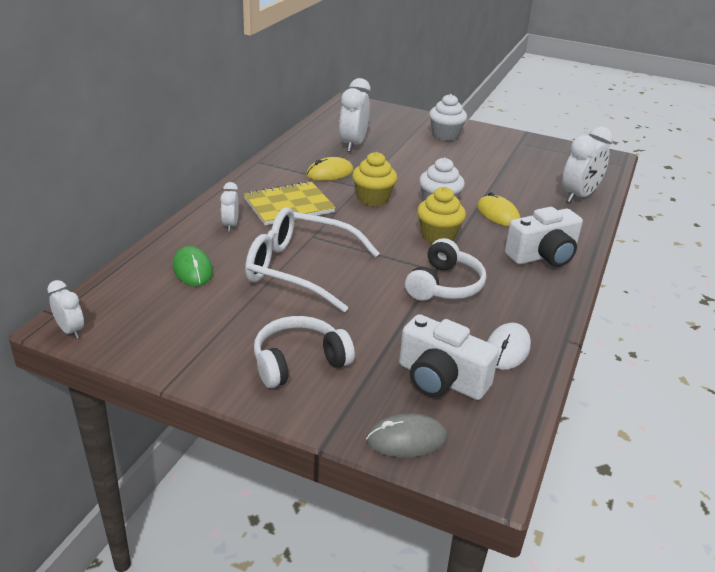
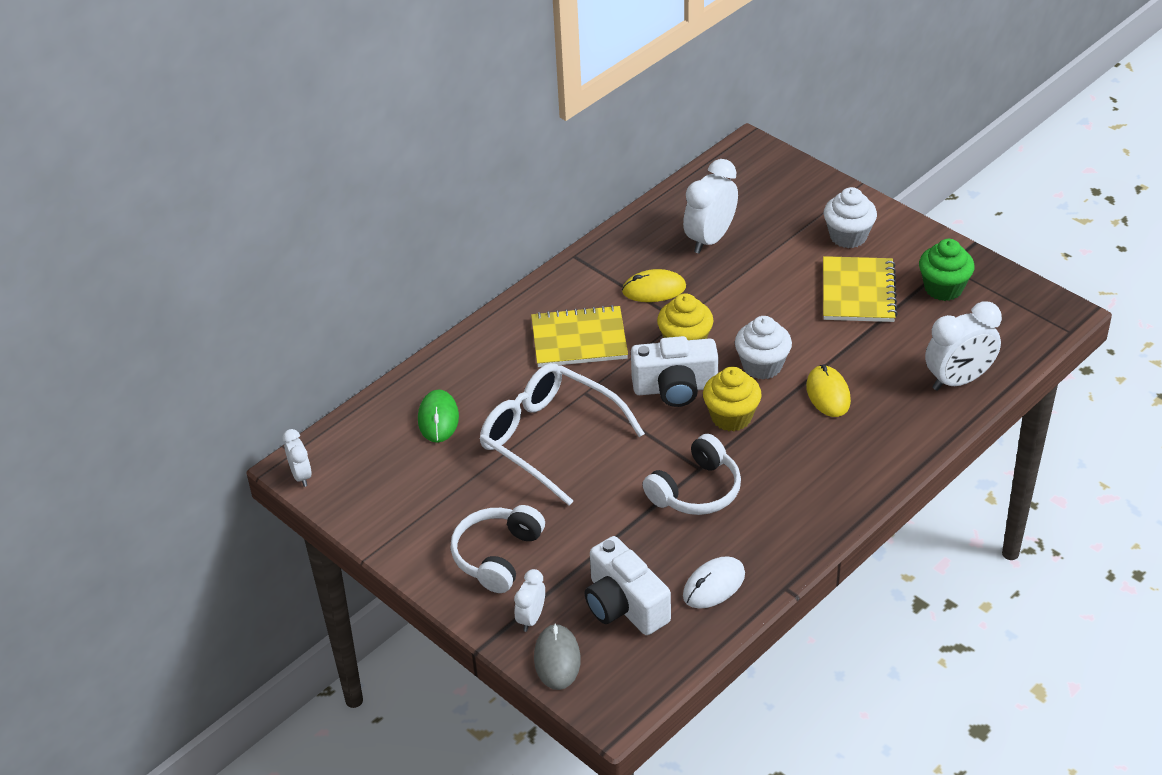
camera: 25 degrees right, 10 degrees up
(230, 225) = (500, 360): white clock -> white clock (531, 618)
(299, 362) = (497, 556): white headphones -> white headphones turned 60 degrees counterclockwise
(406, 439) = (557, 659): grey mouse -> grey mouse turned 75 degrees clockwise
(474, 160) = (858, 292): none -> yellow notebook
(527, 153) = (943, 288): none -> green cupcake
(543, 256) = (840, 469): white camera -> white camera (675, 388)

